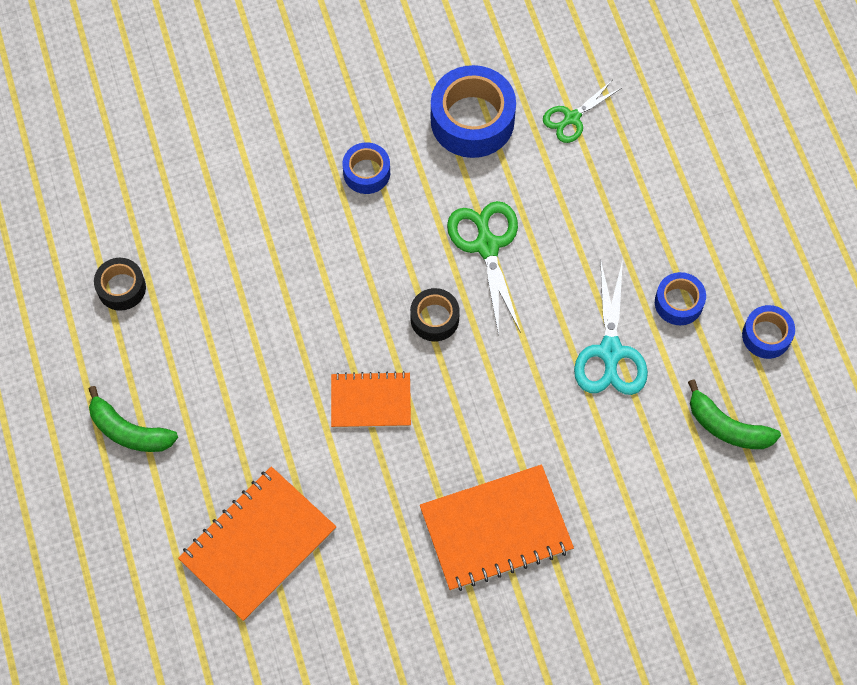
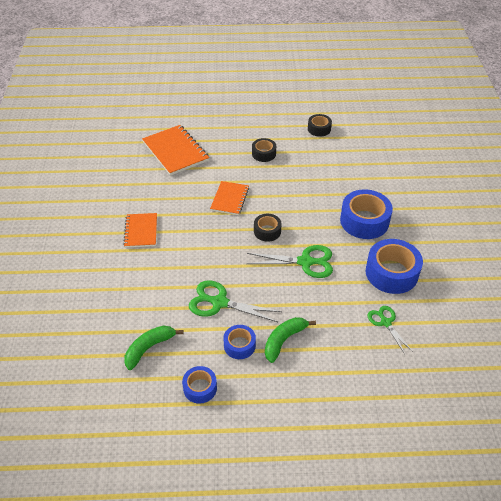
camera: 105 degrees right, 20 degrees down
(129, 431) = (246, 122): green banana -> green banana (284, 340)
(225, 373) = (264, 154): none -> black tape
(366, 172) = (364, 221): blue tape -> blue tape, size x1.80
(496, 529) = (141, 231): orange notebook -> orange notebook, size x0.62
(610, 352) = (219, 302): turquoise scissors -> green scissors

